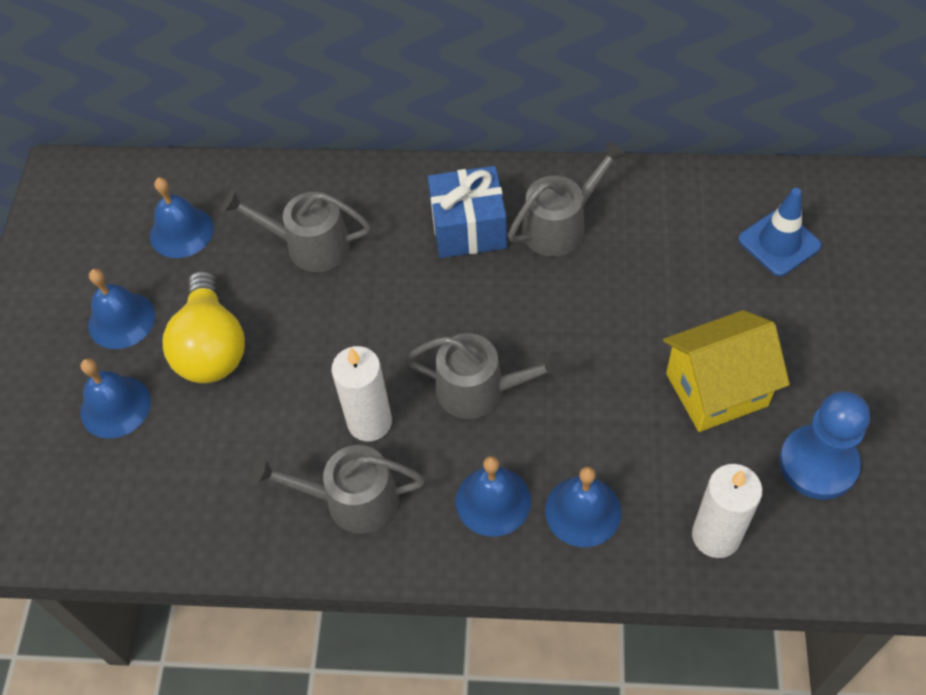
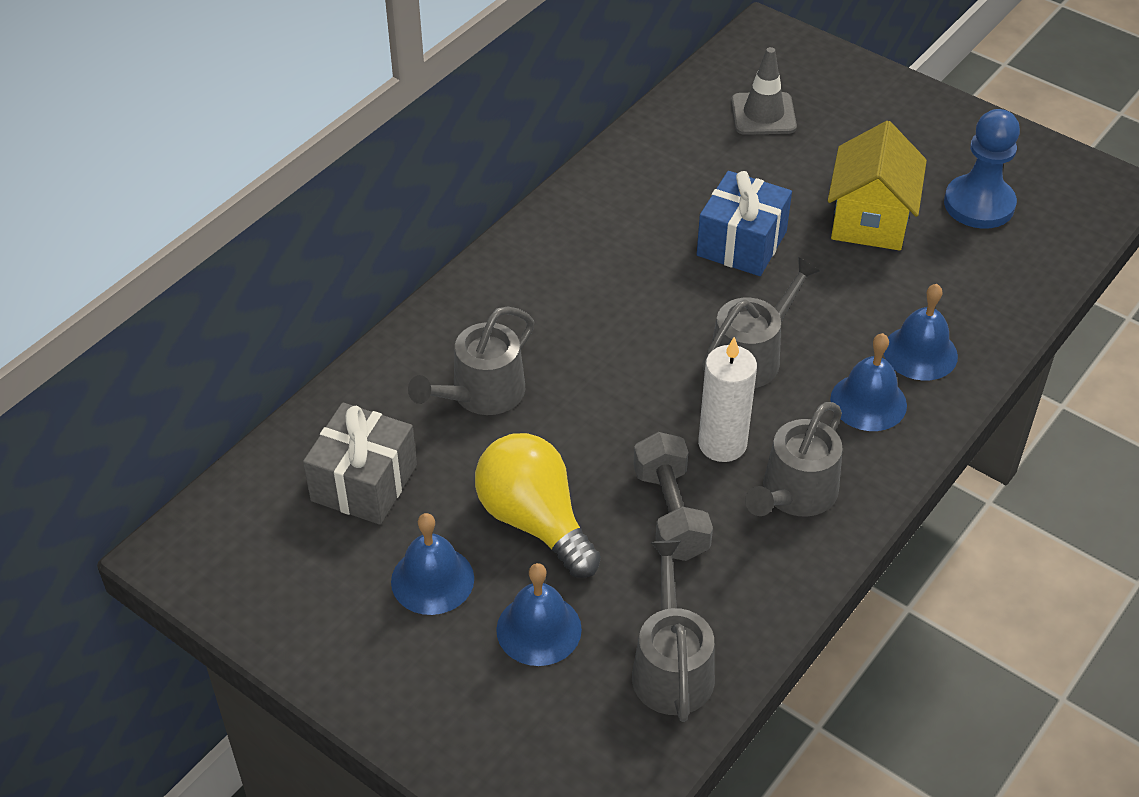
camera: 60 degrees left, 10 degrees down
(181, 232) = (364, 483): blue bell -> grey gift
(211, 347) = (535, 521): yellow light bulb -> yellow light bulb turned 150 degrees counterclockwise
(275, 426) = (670, 513): none -> grey dumbbell
(468, 228) = (569, 278): blue gift -> blue gift (741, 243)
(560, 226) = (625, 222): grey watering can -> grey watering can (671, 667)
(716, 536) = (999, 290): white candle -> none
(779, 243) = (763, 114): blue traffic cone -> grey traffic cone

